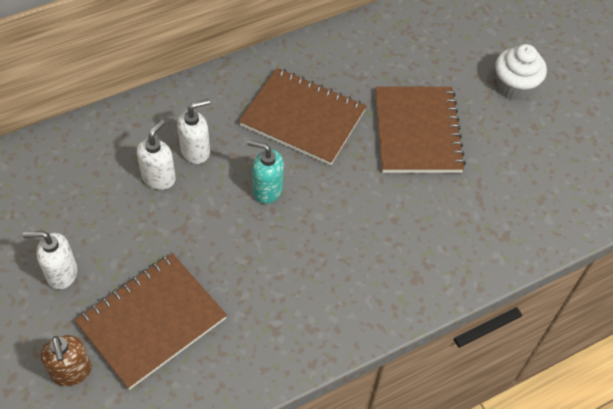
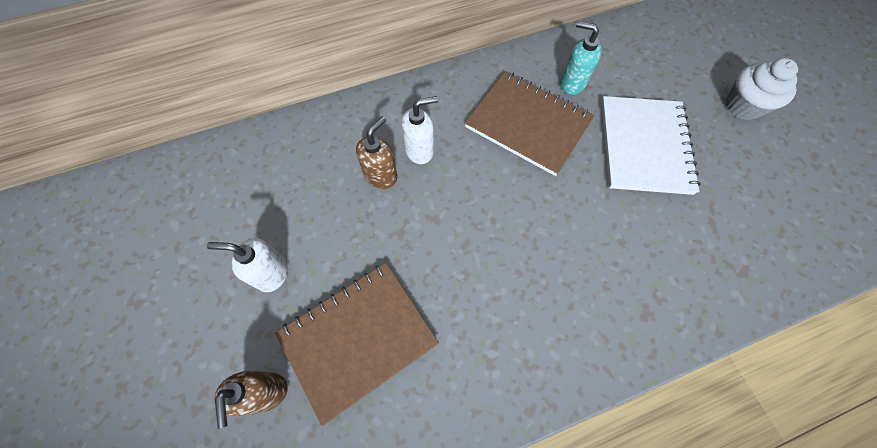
camera: 10 degrees right, 10 degrees up
(159, 177) = (381, 176): white soap dispenser -> brown soap dispenser
(267, 190) = (489, 197): turquoise soap dispenser -> turquoise soap dispenser (572, 83)
(417, 131) = (644, 146): brown notebook -> white notebook

